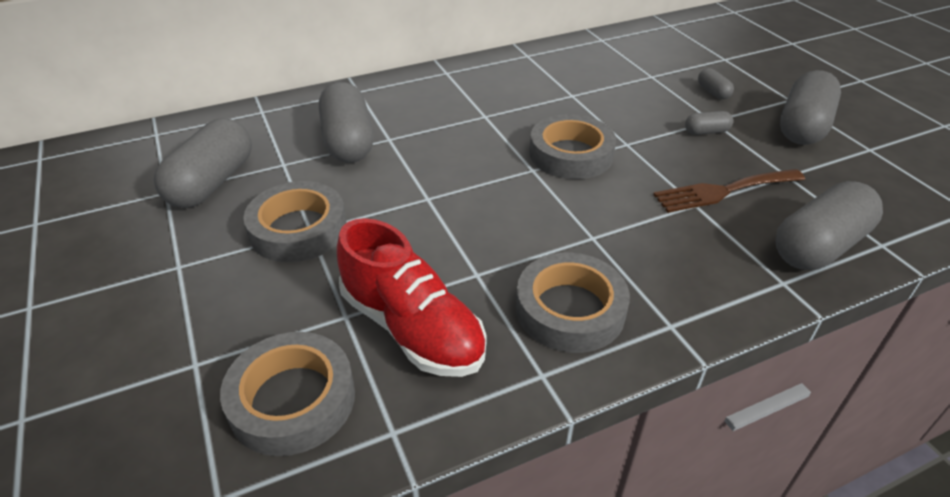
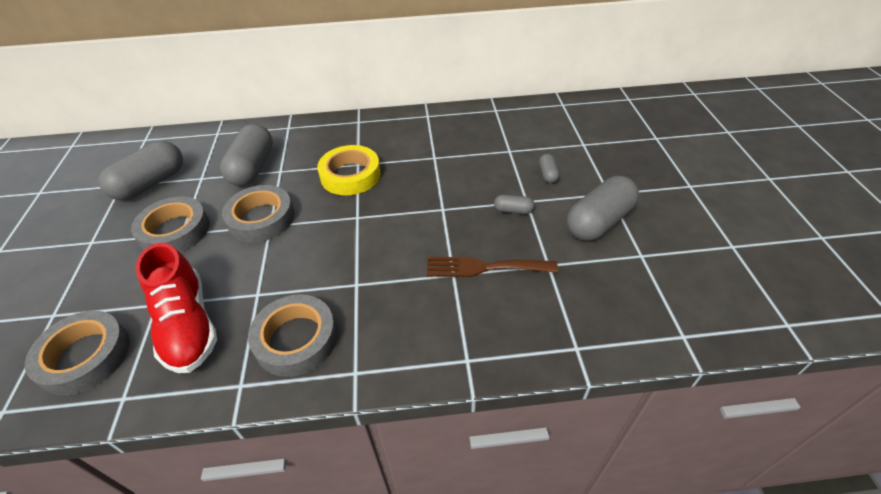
camera: 20 degrees right, 5 degrees up
(486, 129) = (350, 175): none -> yellow tape
(571, 154) = (394, 209): grey tape -> grey tape (261, 218)
(819, 246) = (521, 336): grey capsule -> none

